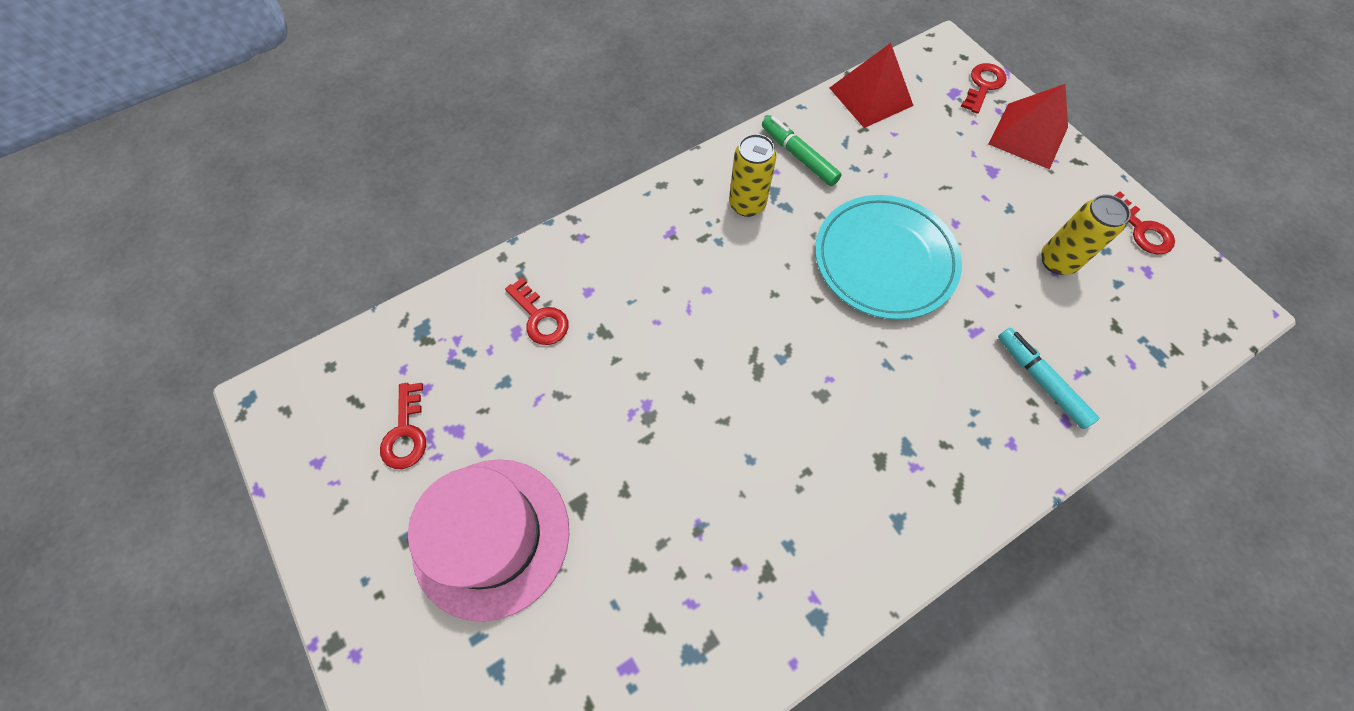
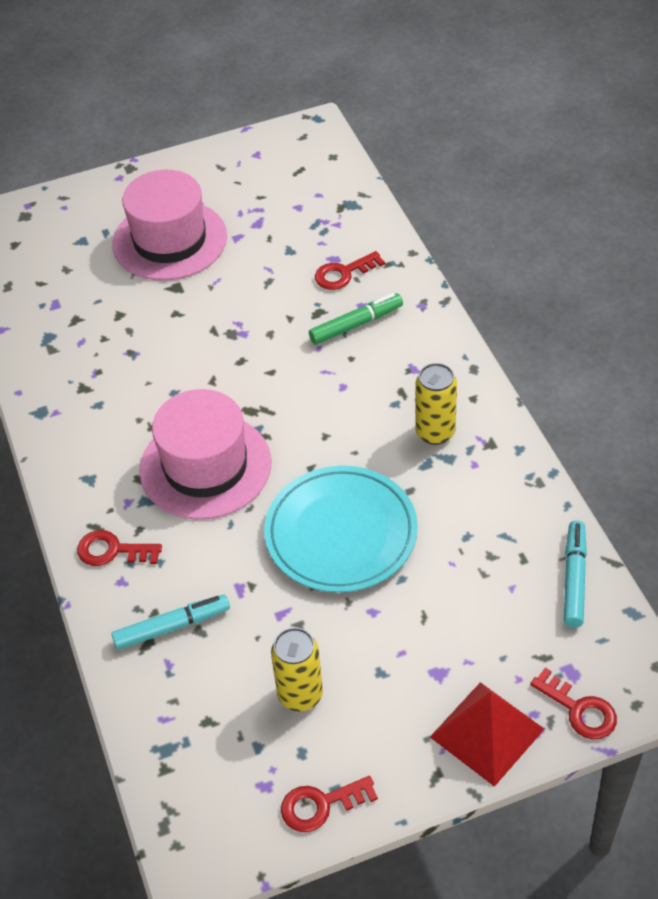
camera: 105 degrees right, 15 degrees down
(406, 432) = (264, 197): red key -> red key (112, 551)
(798, 156) = (492, 488): green marker -> green marker (356, 324)
(844, 398) = (205, 466): none -> pink hat
(871, 96) = (574, 578): red pyramid -> turquoise marker

